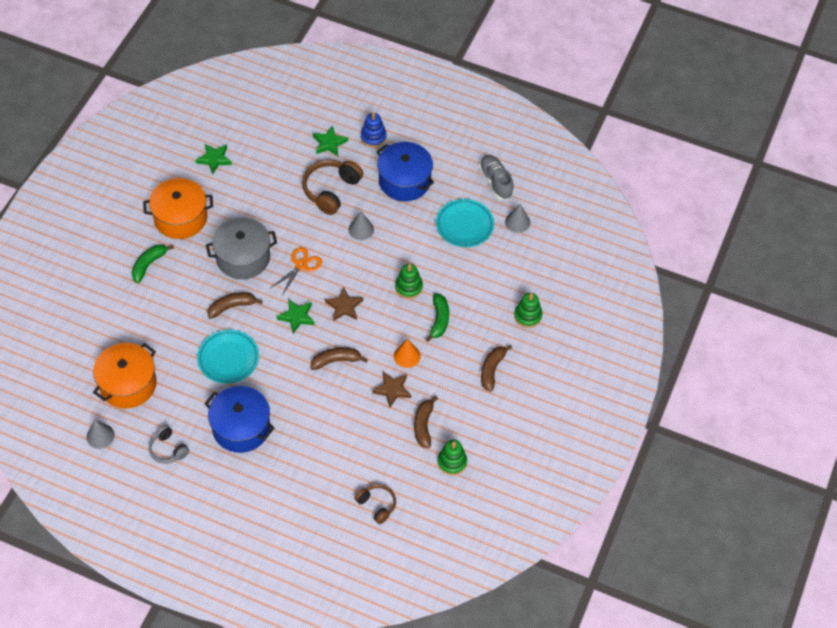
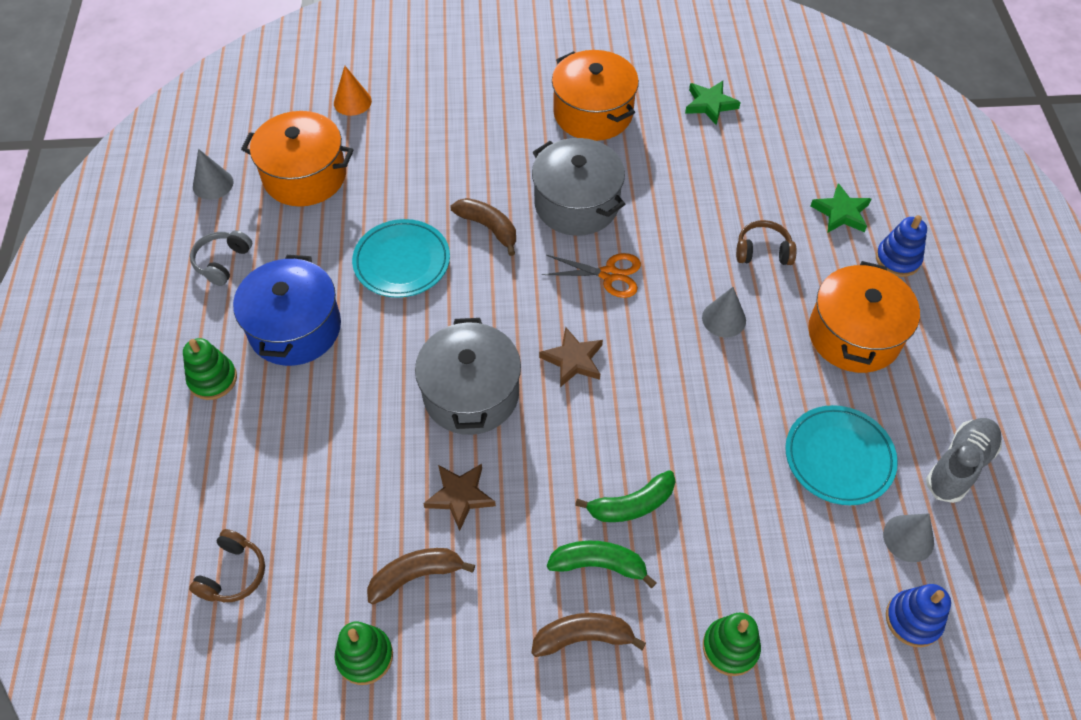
camera: 65 degrees right, 0 degrees up
(149, 265) = (499, 115): green banana -> green banana (599, 565)
(297, 317) = (518, 309): green star -> none
(331, 190) = (763, 251): brown headphones -> brown headphones, size x0.59
(336, 361) = (471, 394): brown banana -> grey pot
(404, 181) = (854, 335): blue pot -> orange pot
(407, 356) = (535, 488): orange cone -> orange cone (352, 102)
(408, 287) = (664, 431): green stacking toy -> green stacking toy (213, 379)
(553, 242) = (913, 620): none -> blue stacking toy

